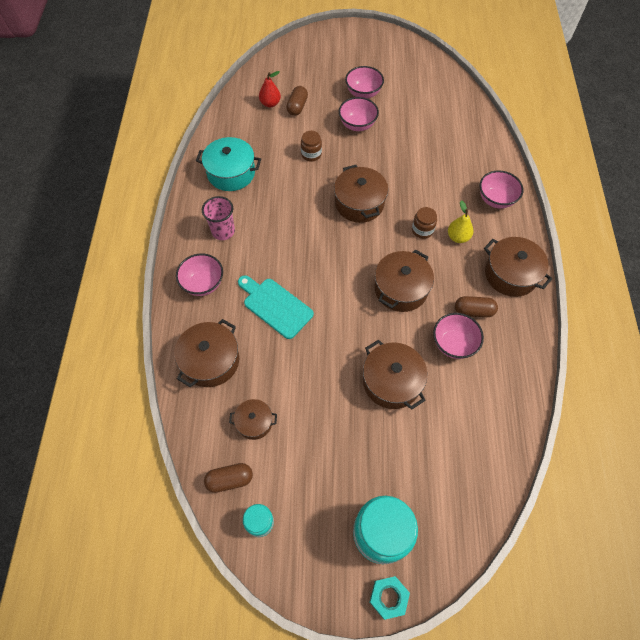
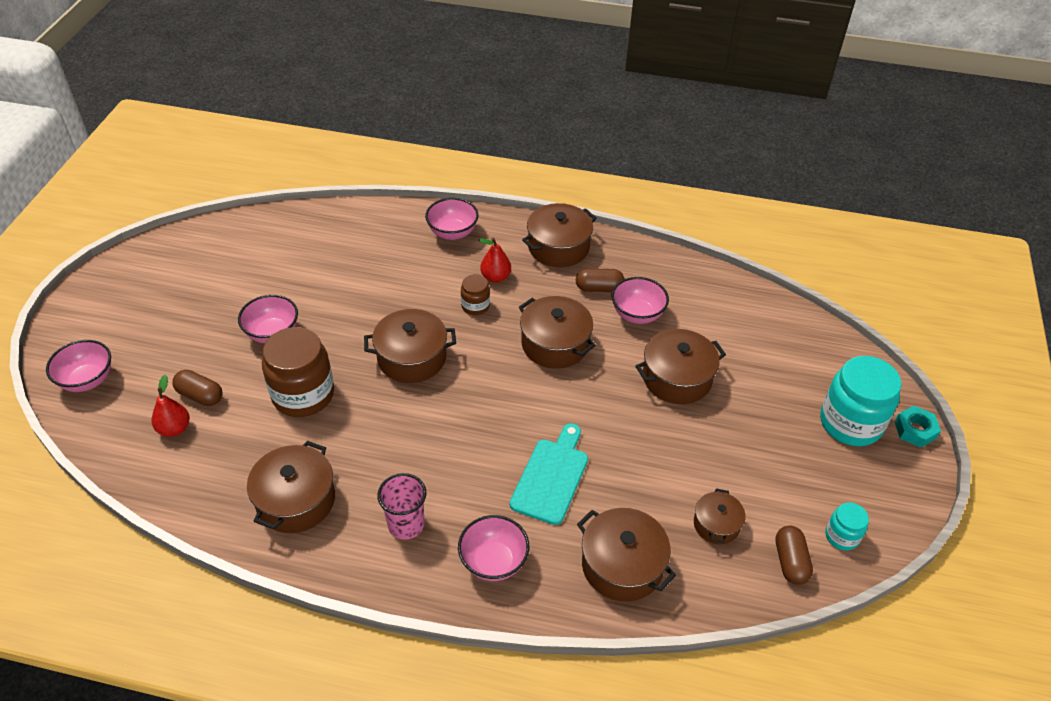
camera: 80 degrees left, 15 degrees down
(231, 173) = (296, 500): turquoise pot -> brown pot
(275, 306) = (551, 477): turquoise cutting board -> turquoise cutting board turned 150 degrees clockwise
(311, 154) = (303, 394): brown jar -> brown jar, size x2.01
(363, 93) = (215, 315): pink bowl -> pink bowl (87, 380)
(458, 237) = (495, 277): yellow pear -> red pear
(473, 311) = (599, 288): brown capsule -> brown capsule turned 75 degrees clockwise

